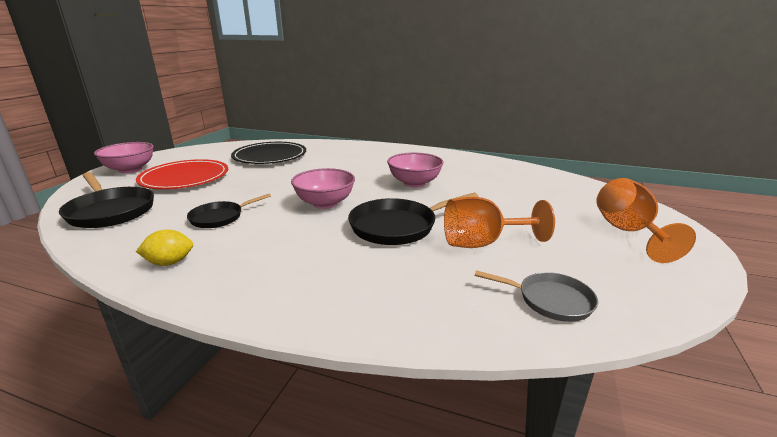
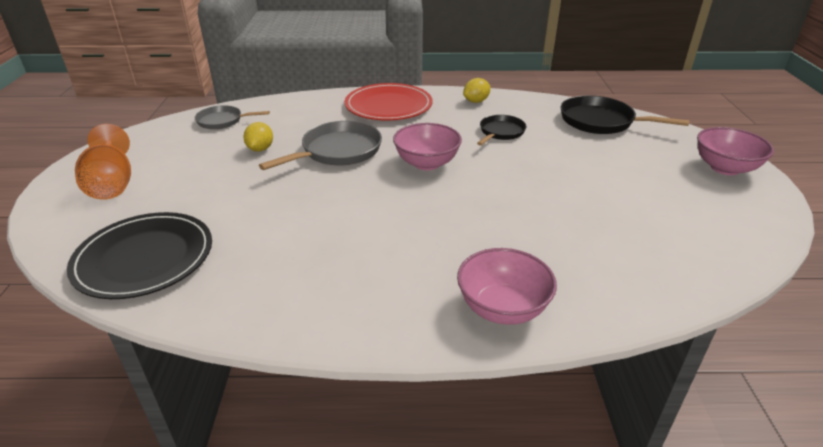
camera: 160 degrees right, 10 degrees up
(185, 178) = (632, 168): red plate -> red plate (388, 106)
(270, 156) = (617, 238): black plate -> black plate (144, 258)
(397, 226) = (338, 151): black pan -> grey pan
(414, 183) = (344, 216): pink bowl -> pink bowl (502, 308)
(482, 243) = (260, 149): orange goblet -> yellow lemon

